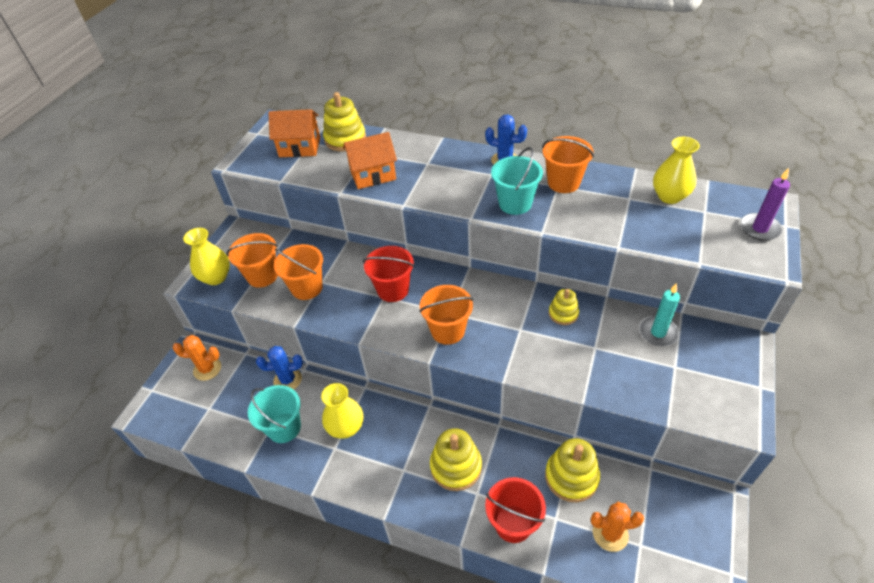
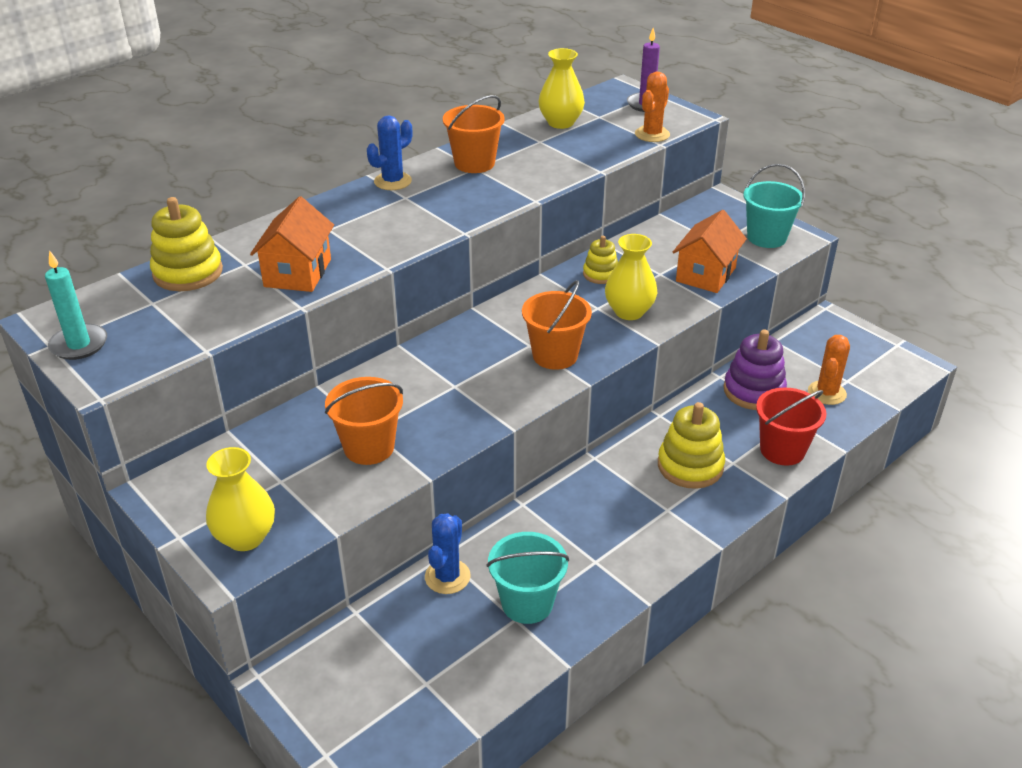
camera: 65 degrees left, 10 degrees down
(207, 369) = (346, 667): orange cactus -> orange cactus (652, 134)
(262, 276) = (297, 485): orange bucket -> none
(300, 147) = (148, 314): orange house -> orange house (705, 274)
(346, 427) = (572, 540): yellow vase -> yellow vase (629, 311)
(393, 290) = (450, 375): red bucket -> none
(515, 203) = (473, 200): turquoise bucket -> turquoise bucket (766, 237)
(571, 477) = (753, 391): yellow stacking toy -> purple stacking toy
(658, 332) = (672, 234): turquoise candle -> turquoise candle (79, 344)

